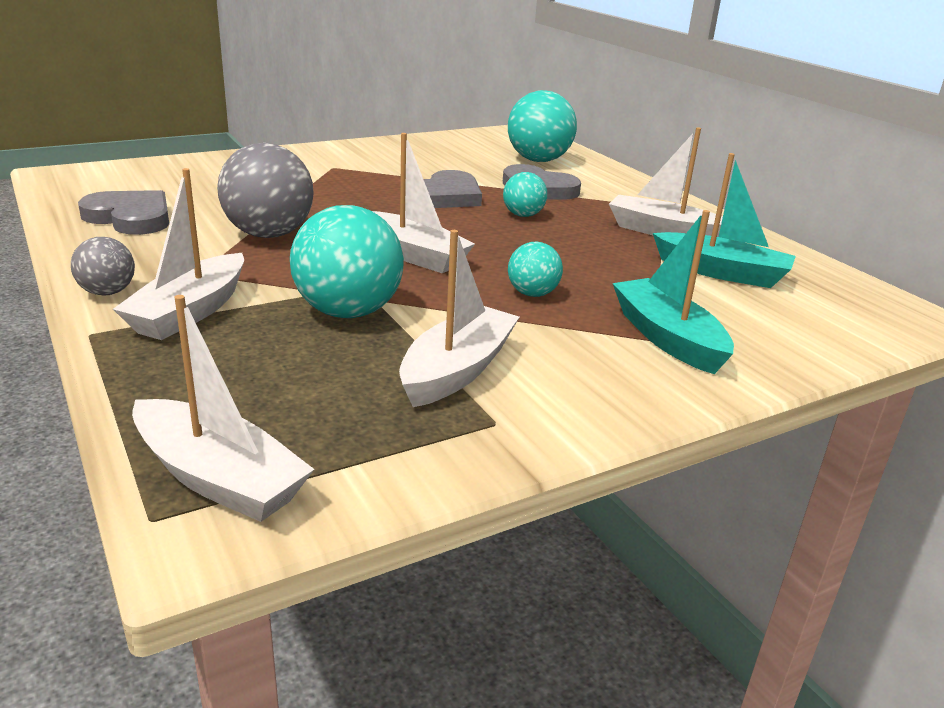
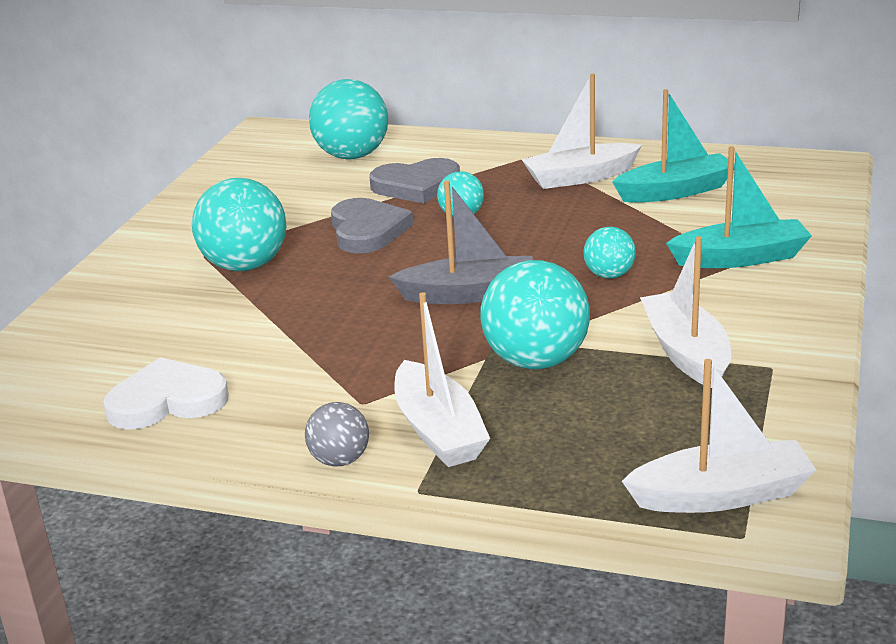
camera: 40 degrees left, 0 degrees up
(130, 217) = (167, 401): grey heart -> white heart
(269, 234) = (324, 343): grey ball -> none
(337, 181) = (245, 266): none -> turquoise ball
(413, 255) = (469, 294): white boat -> grey boat
(667, 338) = (740, 258): turquoise boat -> turquoise boat turned 150 degrees clockwise

